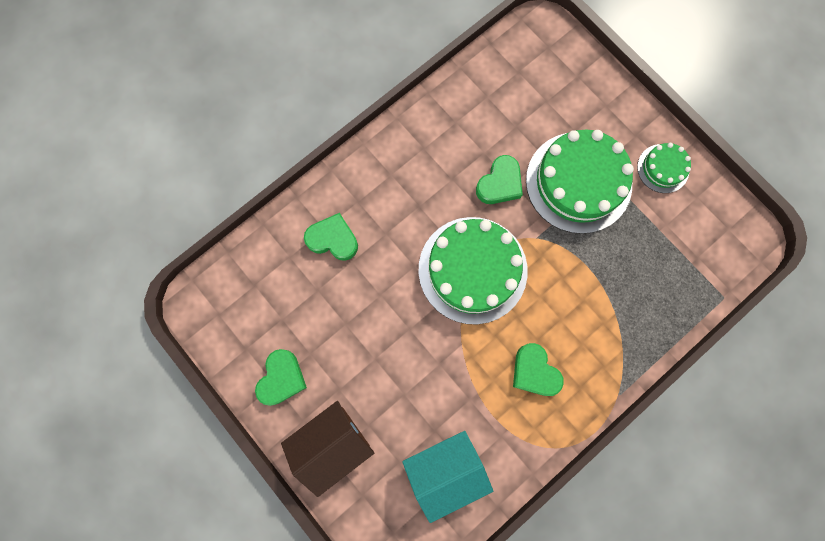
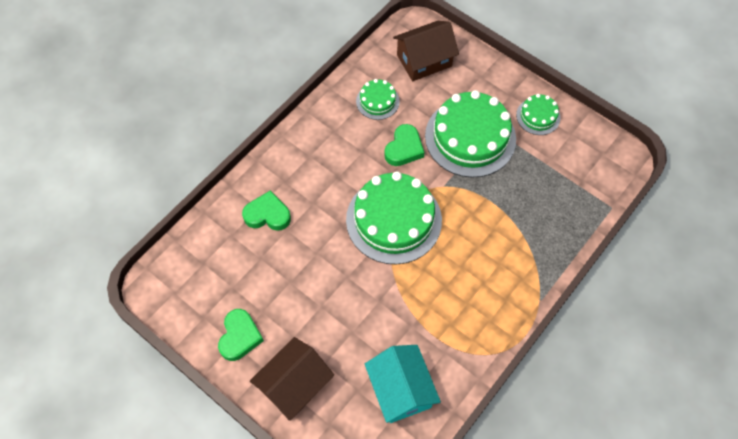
camera: 10 degrees left, 15 degrees down
(445, 470) = (401, 390): turquoise house -> turquoise house turned 75 degrees counterclockwise
(480, 118) = (377, 101): none -> green cake
(534, 372) = (463, 293): green heart -> none
(543, 74) = (424, 61): none -> brown house

